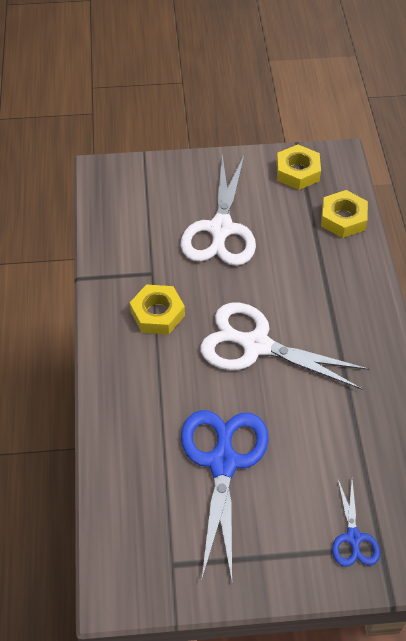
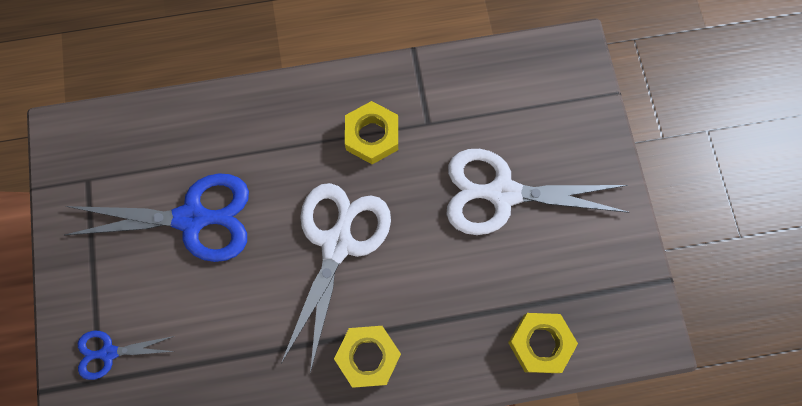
camera: 85 degrees right, 20 degrees up
(297, 172) = (614, 283): yellow nut -> yellow nut (368, 357)

